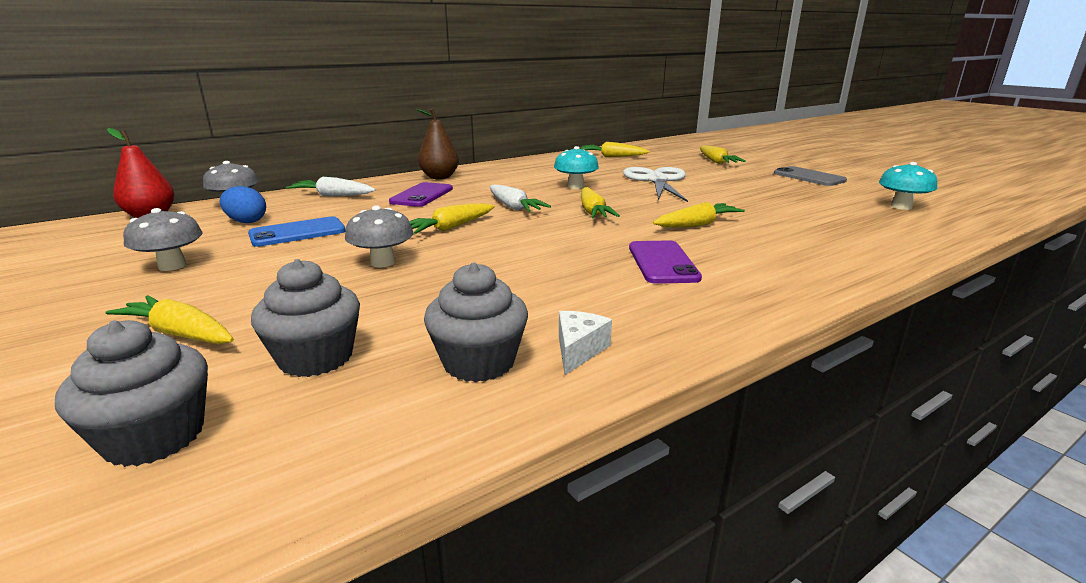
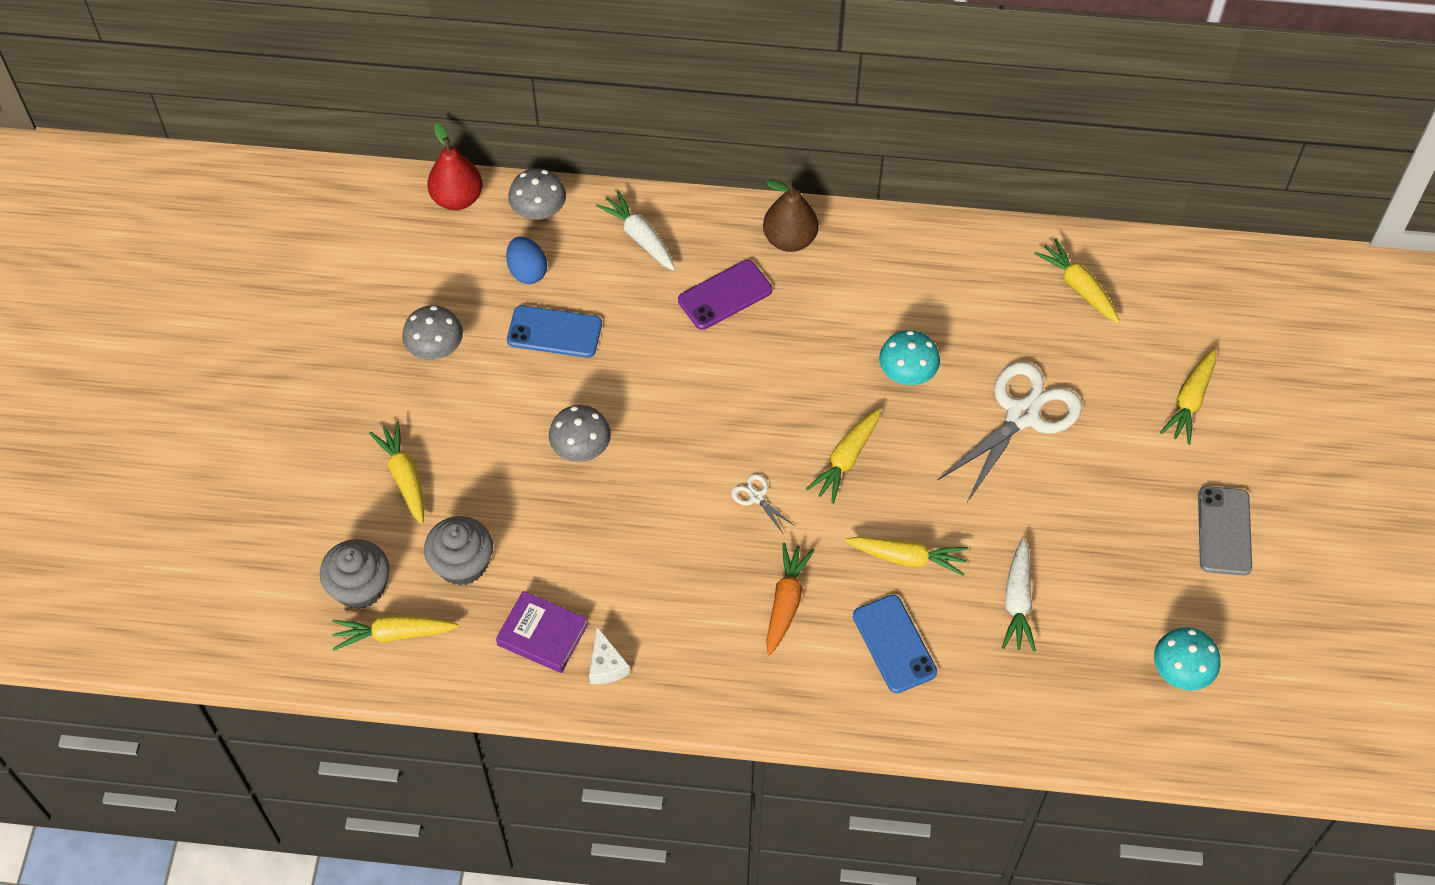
camera: 40 degrees right, 35 degrees up
(450, 228) = (684, 408): yellow carrot -> yellow carrot (394, 634)
(479, 362) = (542, 635): grey cupcake -> purple book
(514, 207) = (784, 393): white carrot -> white carrot (1017, 601)
(560, 237) = (756, 497): none -> white scissors
(578, 350) = (606, 665): white cheese -> white cheese turned 105 degrees clockwise
(662, 262) = (786, 602): purple phone -> orange carrot
(763, 250) = (894, 644): none -> blue phone

